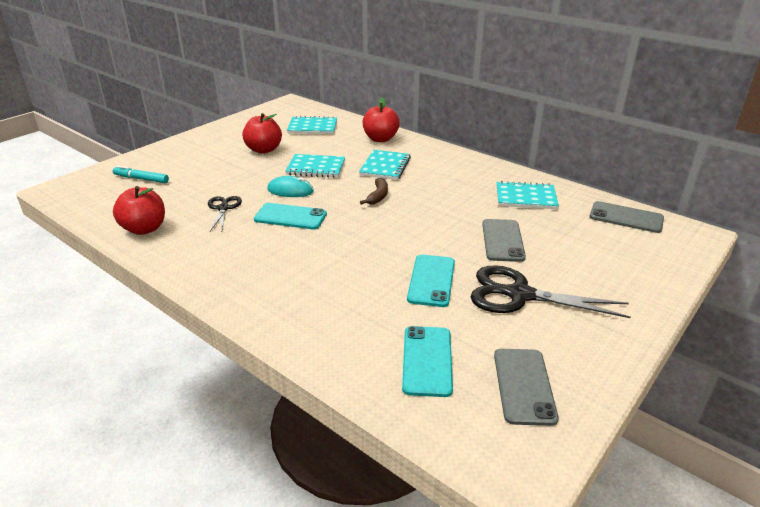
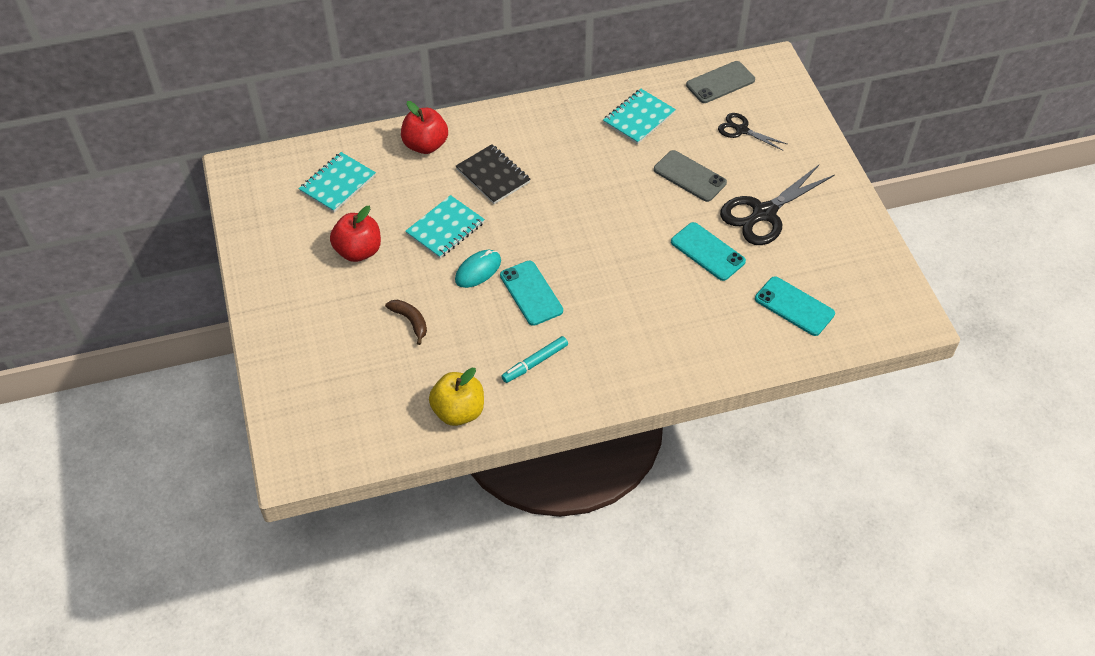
camera: 55 degrees left, 20 degrees up
(141, 179) = (335, 382): turquoise marker -> turquoise marker (535, 363)
(144, 229) = (458, 411): red apple -> yellow apple
(223, 208) = (469, 336): black scissors -> black scissors (741, 130)
(290, 217) = (531, 293): turquoise phone -> turquoise phone turned 75 degrees counterclockwise
(378, 196) = (548, 213): brown banana -> brown banana (410, 321)
(385, 166) = (493, 176): turquoise notebook -> black notebook
(523, 386) = (851, 272): grey phone -> none

